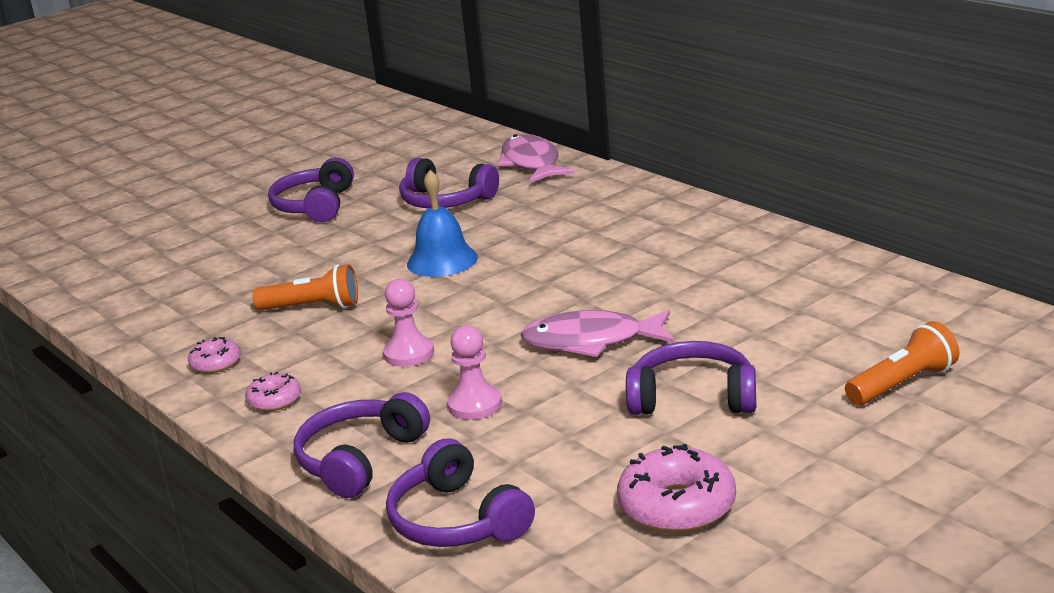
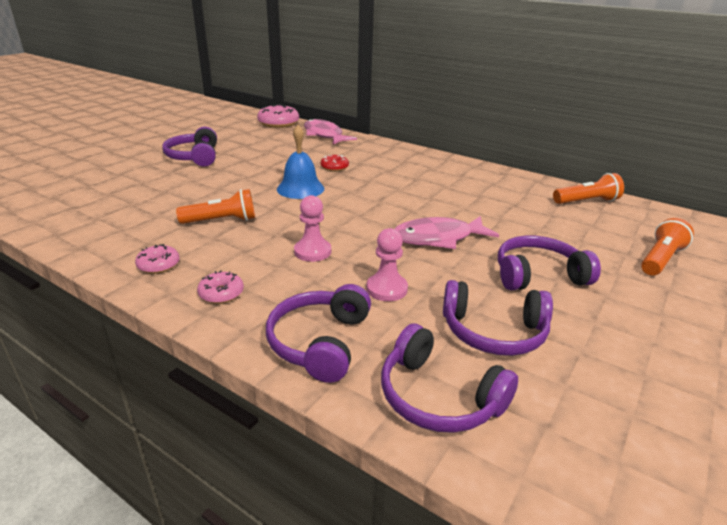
camera: 20 degrees left, 5 degrees up
(446, 201) = (282, 154): purple headphones -> purple headphones (493, 332)
(513, 224) = (334, 167): none -> red donut
(677, 506) = (603, 365): pink donut -> pink donut (278, 123)
(879, 289) = (586, 201): none -> orange flashlight

